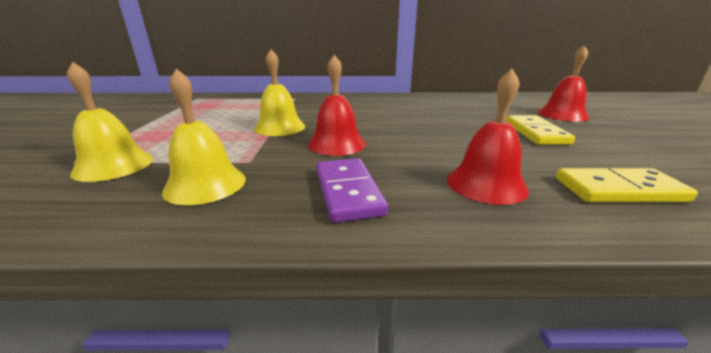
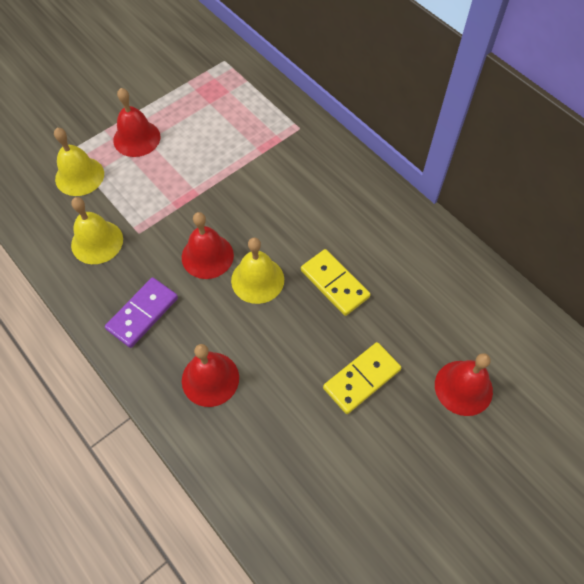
camera: 50 degrees right, 35 degrees up
(162, 132) = (136, 138): none -> red bell
(280, 127) = (209, 193): yellow bell -> yellow bell (257, 280)
(619, 190) = (261, 456): yellow domino -> yellow domino (334, 284)

